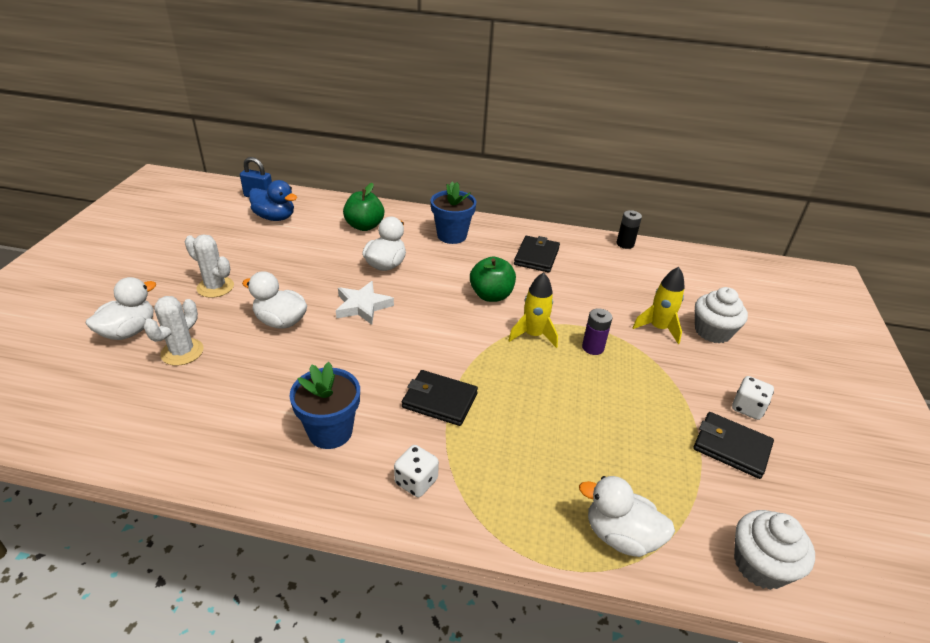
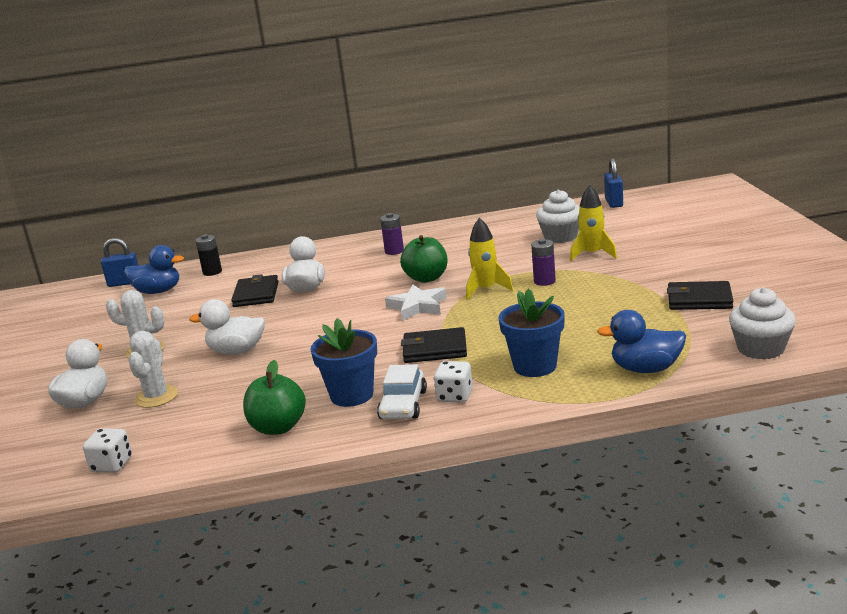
camera: 15 degrees left, 15 degrees down
(362, 306) = (309, 319): white star -> white star (417, 306)
(364, 226) = (259, 271): green apple -> green apple (278, 427)
(364, 470) = (403, 405): none -> white car
(452, 235) = (354, 253): blue flower pot -> blue flower pot (535, 366)
(485, 247) = (394, 251): none -> purple battery
(536, 256) = (448, 243): black wallet -> black wallet (256, 294)
(620, 536) = (646, 369): white duck -> blue duck
(625, 244) = (524, 214): black battery -> black battery (212, 272)
(712, 331) = (639, 243): white cupcake -> white cupcake (560, 237)
(716, 263) = (614, 203): none -> blue padlock
(747, 408) = (697, 276): white dice -> white dice (112, 465)

